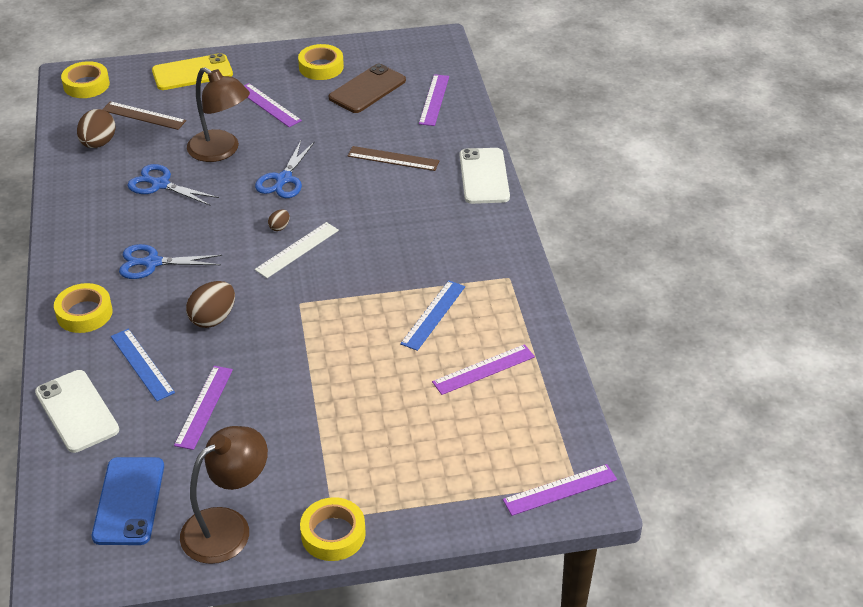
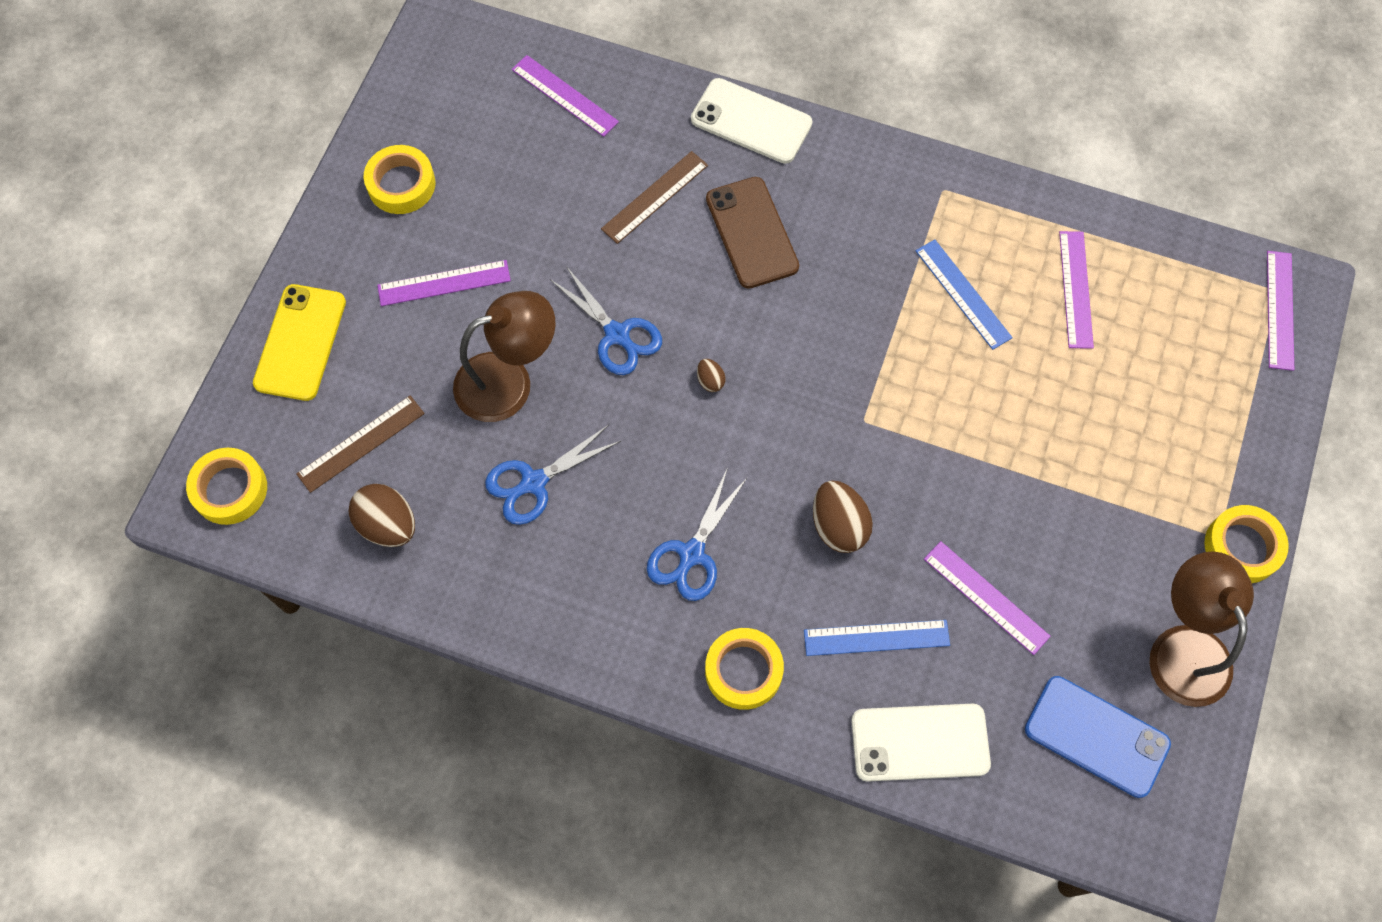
camera: 60 degrees left, 25 degrees up
(297, 250) = (765, 380): white ruler -> none
(367, 89) = (490, 156): brown phone -> brown phone (752, 233)

